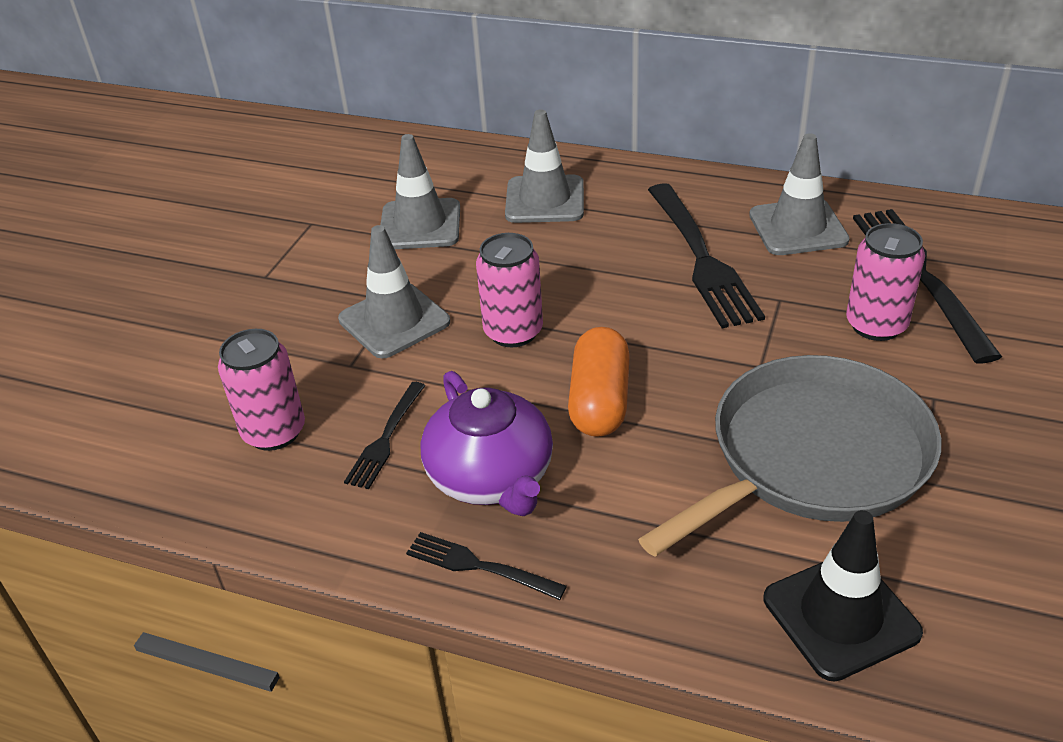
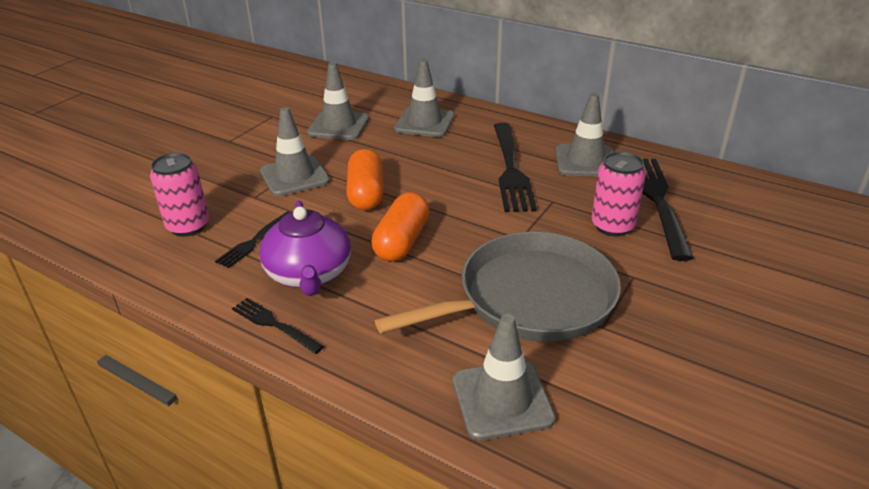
camera: 10 degrees right, 5 degrees down
(513, 332) = (366, 193): pink can -> orange capsule
(840, 616) = (502, 399): black traffic cone -> grey traffic cone

